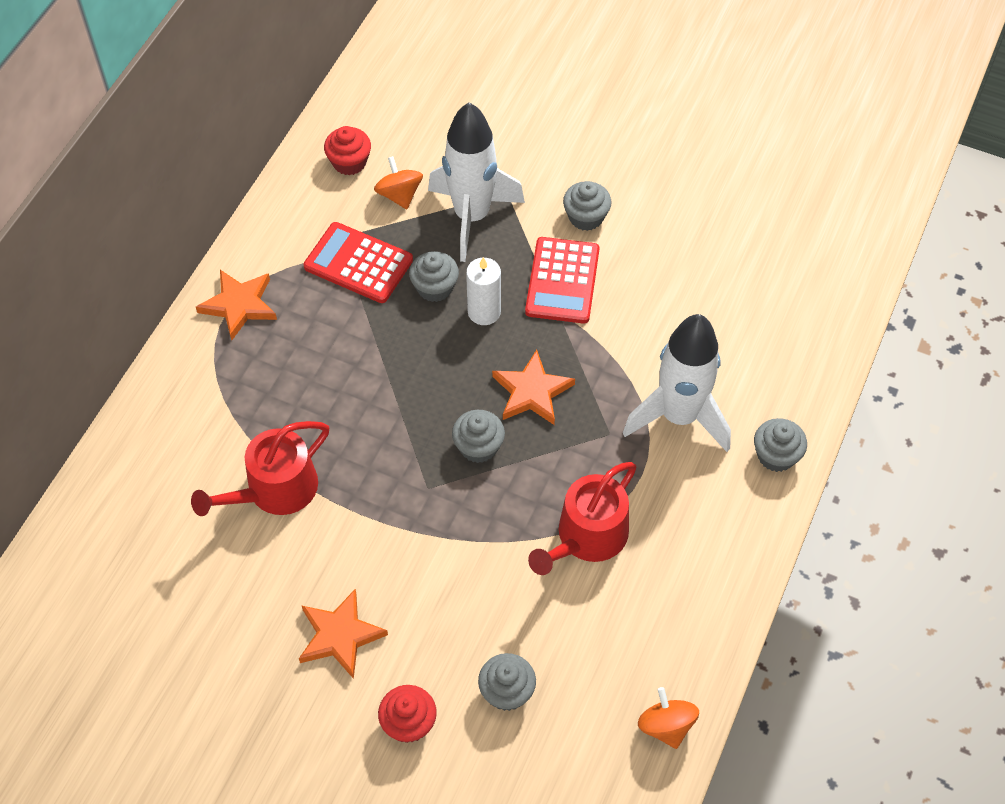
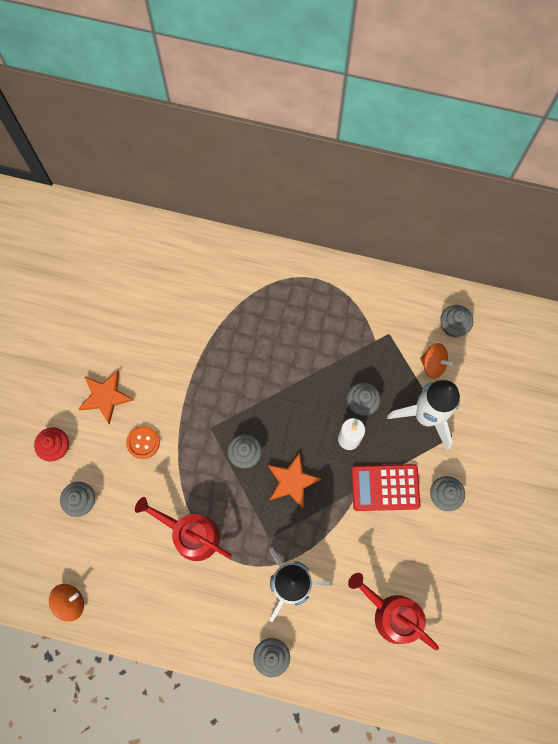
camera: 80 degrees right, 15 degrees up
(239, 305) = (323, 284): orange star -> none
(275, 490) = (195, 338): red watering can -> red watering can (392, 614)
(349, 162) = (453, 326): red cupcake -> grey cupcake
(358, 263) = (370, 350): red calculator -> none
(399, 195) = (433, 364): orange spinning top -> orange spinning top turned 60 degrees clockwise
(429, 587) = (143, 442): none -> orange button

